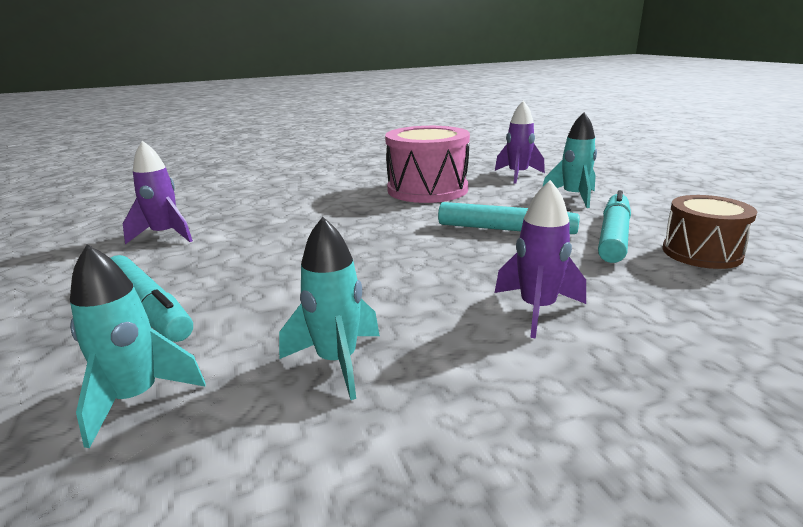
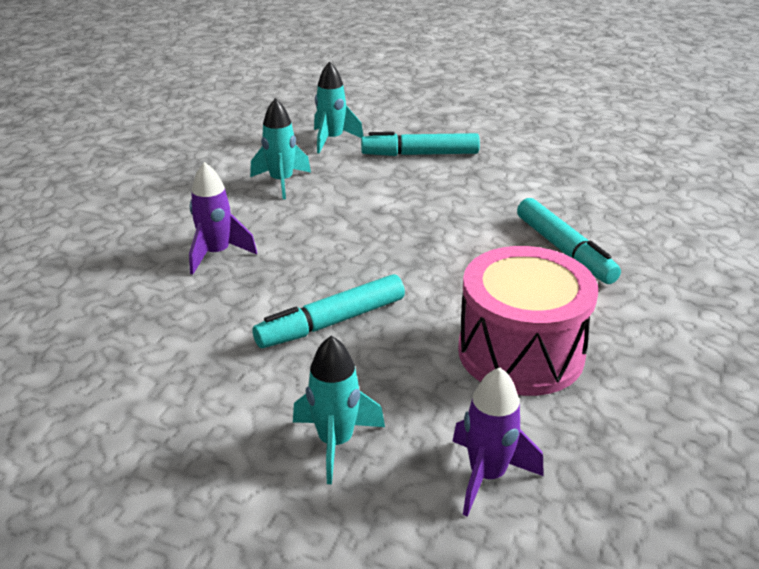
camera: 130 degrees right, 10 degrees up
(165, 235) = (556, 179): purple rocket -> none
(613, 236) = (223, 370): turquoise marker -> turquoise marker (564, 250)
(701, 253) = (124, 386): brown drum -> none

